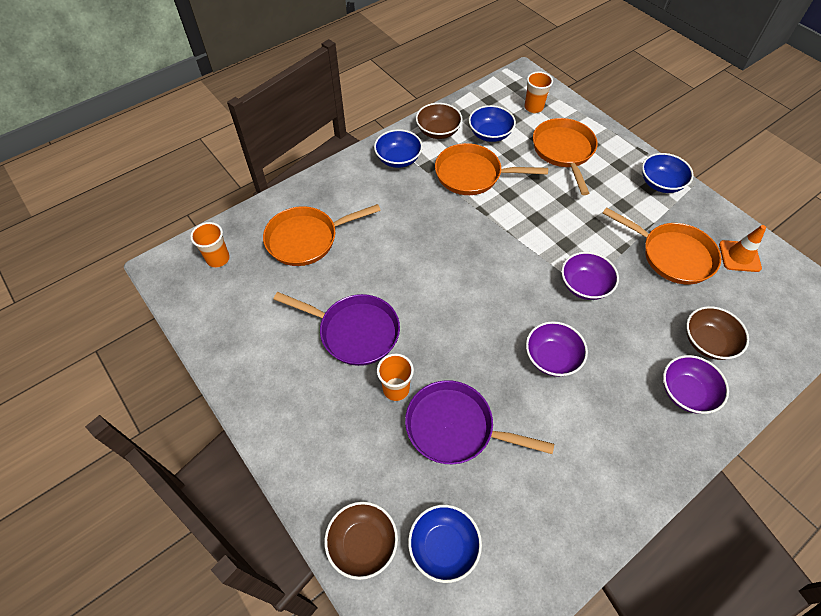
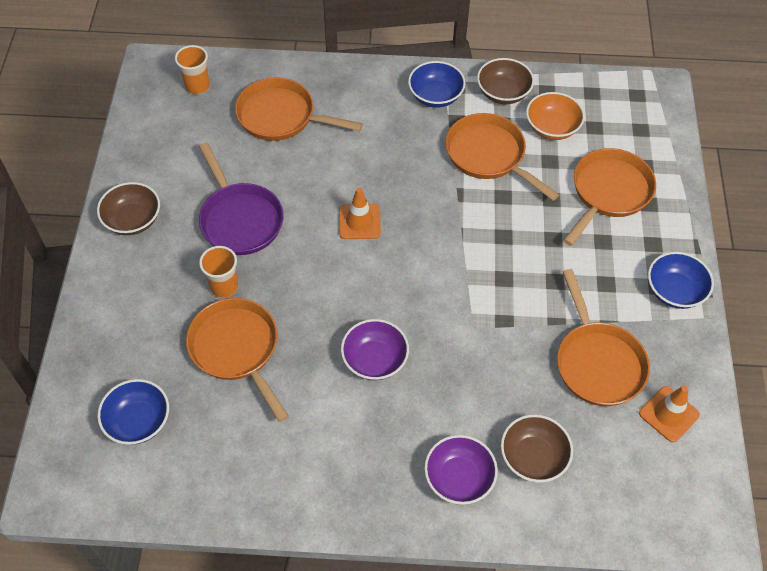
camera: 40 degrees right, 0 degrees up
(363, 544) = (88, 373): brown bowl -> brown bowl (133, 220)
(439, 273) = (359, 222): none -> orange traffic cone
(455, 427) = (237, 349): purple pan -> orange pan
(490, 134) = (552, 128): blue bowl -> orange bowl
(533, 107) = (630, 129): orange cup -> none
(584, 286) = (476, 325): purple bowl -> none

